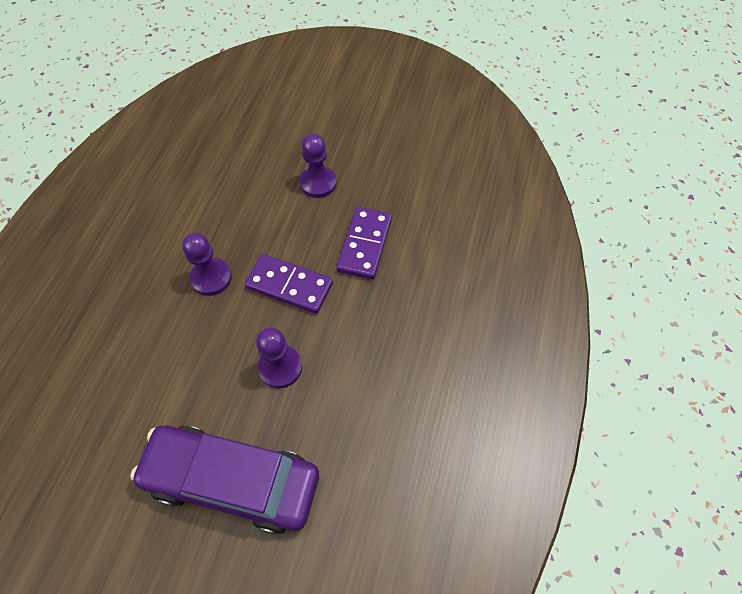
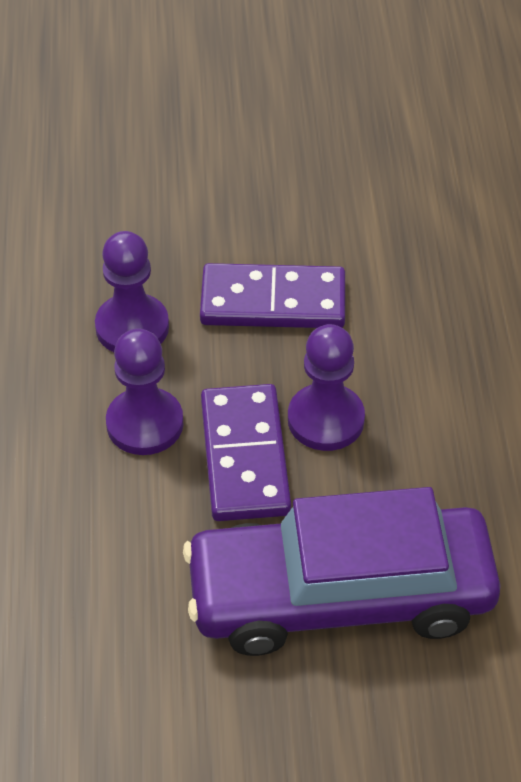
camera: 20 degrees left, 10 degrees down
(318, 183) = (234, 141): purple pawn -> purple pawn (145, 424)
(365, 245) = (365, 210): purple domino -> purple domino (245, 456)

